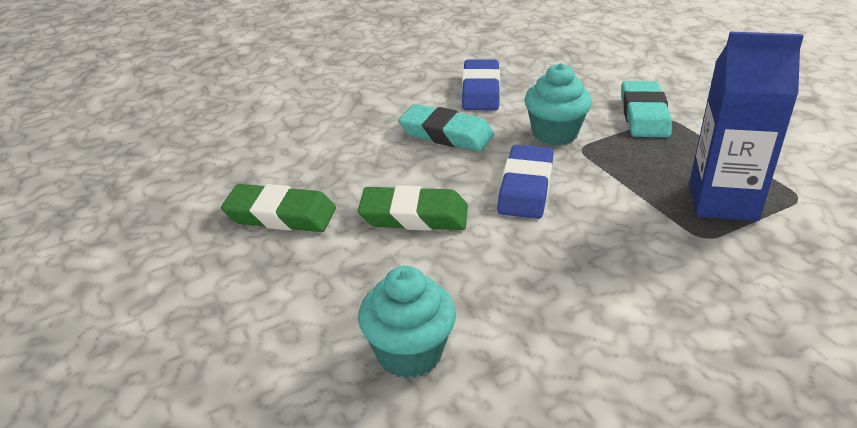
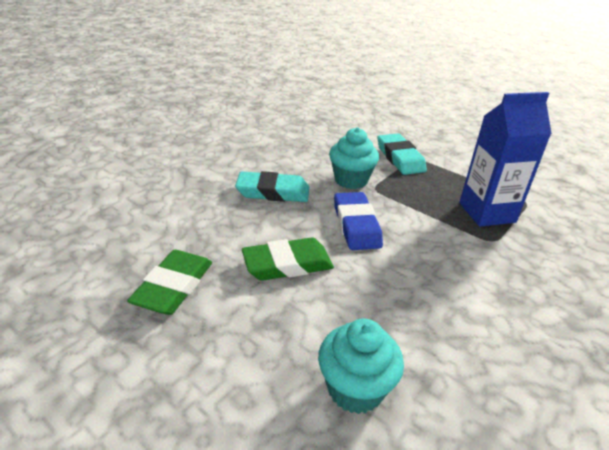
camera: 25 degrees left, 0 degrees up
(280, 215) = (174, 286): green eraser -> green eraser turned 60 degrees counterclockwise
(480, 91) = (278, 154): blue eraser -> none

